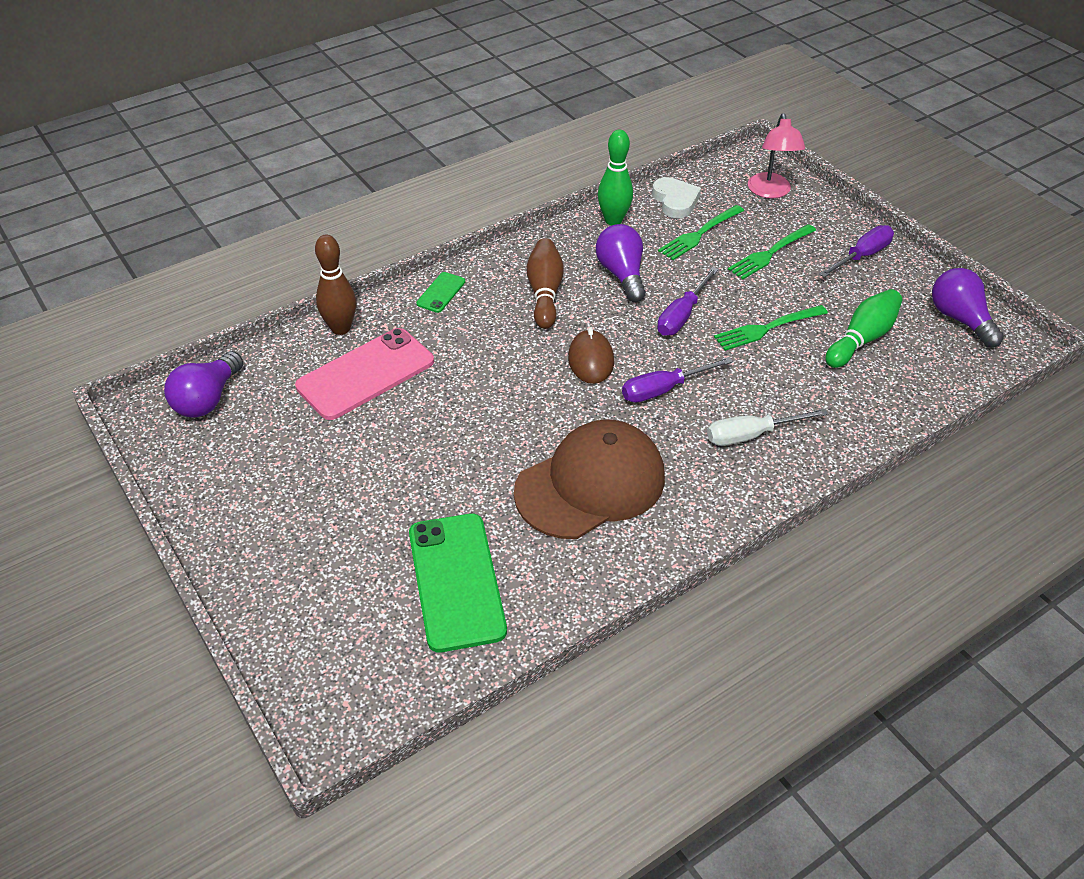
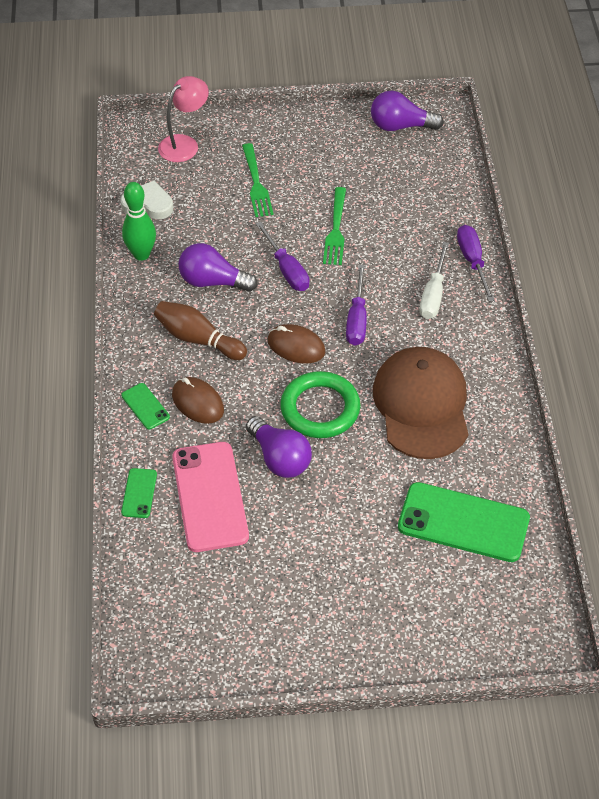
camera: 60 degrees left, 5 degrees up
(207, 399) = (162, 620): purple light bulb -> purple light bulb (279, 458)
(340, 328) = (139, 493): brown bowling pin -> green phone
(470, 322) = (198, 402): none -> brown mouse
(526, 407) = (320, 409): none -> green ring
(699, 234) = (201, 211): green fork -> none
(770, 192) = (184, 144): pink lamp -> pink lamp turned 75 degrees counterclockwise
(861, 256) = (299, 136): purple screwdriver -> purple screwdriver (472, 261)
(862, 339) = (383, 186): green bowling pin -> none

